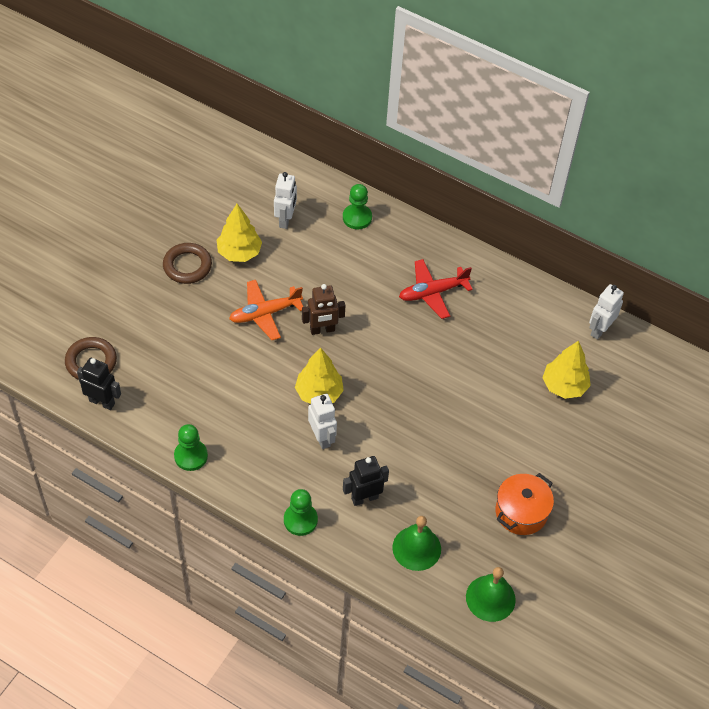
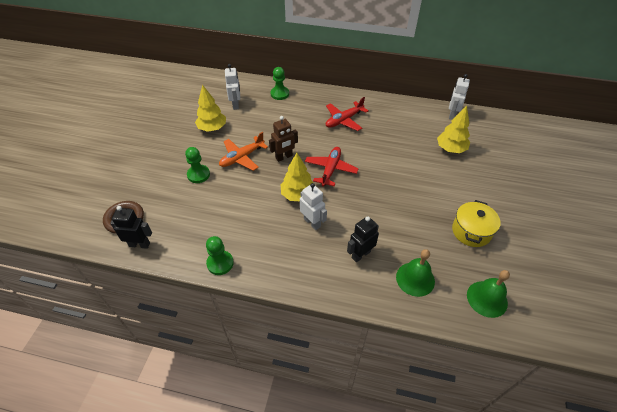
camera: 15 degrees left, 5 degrees down
(187, 266) = (179, 143): brown ring -> none
(300, 520) = (321, 285): green pawn -> green pawn (198, 175)
(378, 368) = (330, 169): none -> red plane
(521, 512) = (471, 231): orange pot -> yellow pot

